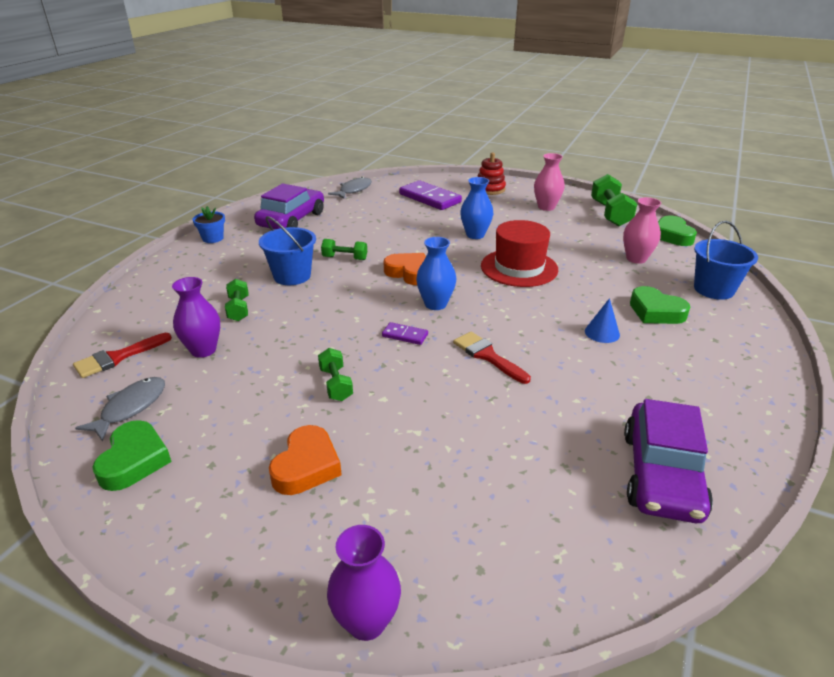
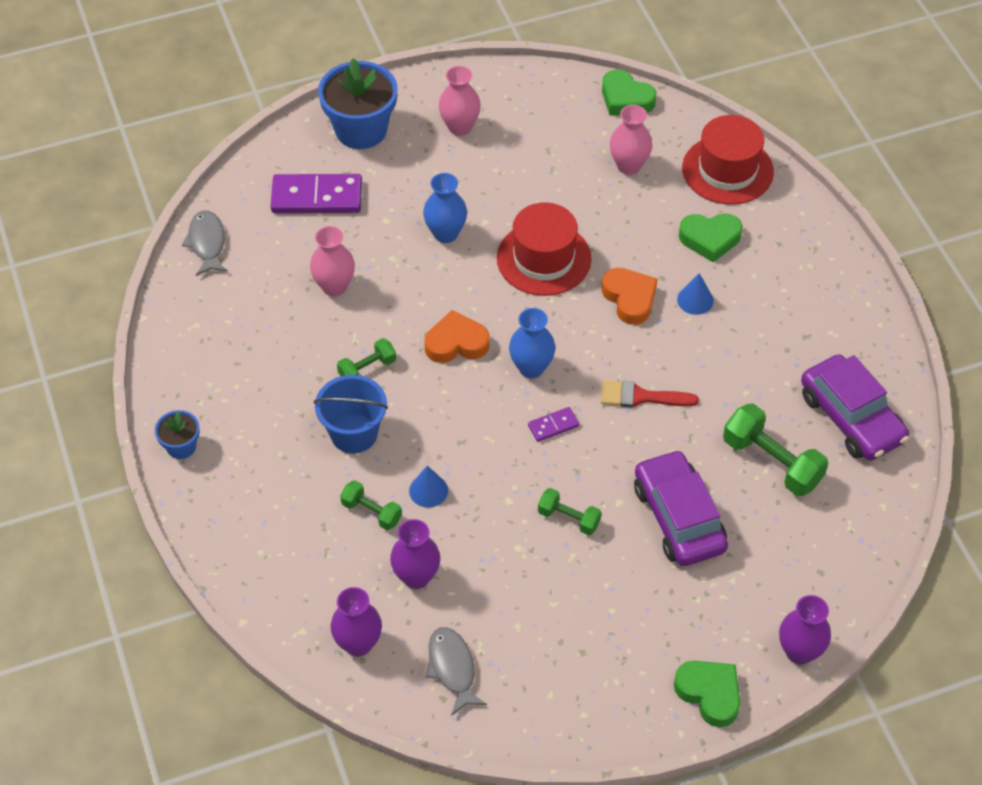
camera: 45 degrees left, 20 degrees up
(117, 357) = (358, 643): red brush -> purple vase
(134, 460) = (528, 696): green heart -> green heart (709, 694)
(283, 319) = (428, 490): none -> blue cone
(291, 220) = (218, 351): purple car -> purple car (678, 518)
(306, 466) = (643, 598): orange heart -> orange heart (629, 298)
(384, 226) = (334, 286): none -> pink vase
(490, 189) = (361, 130): red stacking toy -> blue flower pot
(610, 214) = (534, 95): green dumbbell -> green dumbbell (772, 462)
(713, 289) = (727, 170): blue bucket -> red hat

